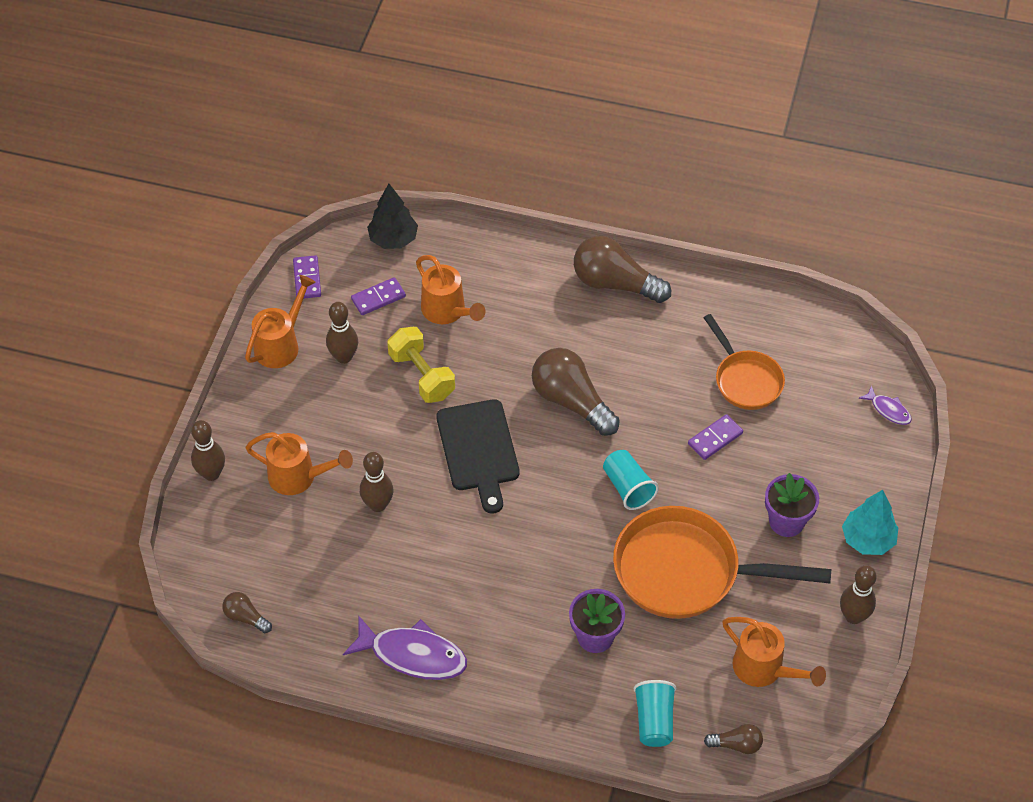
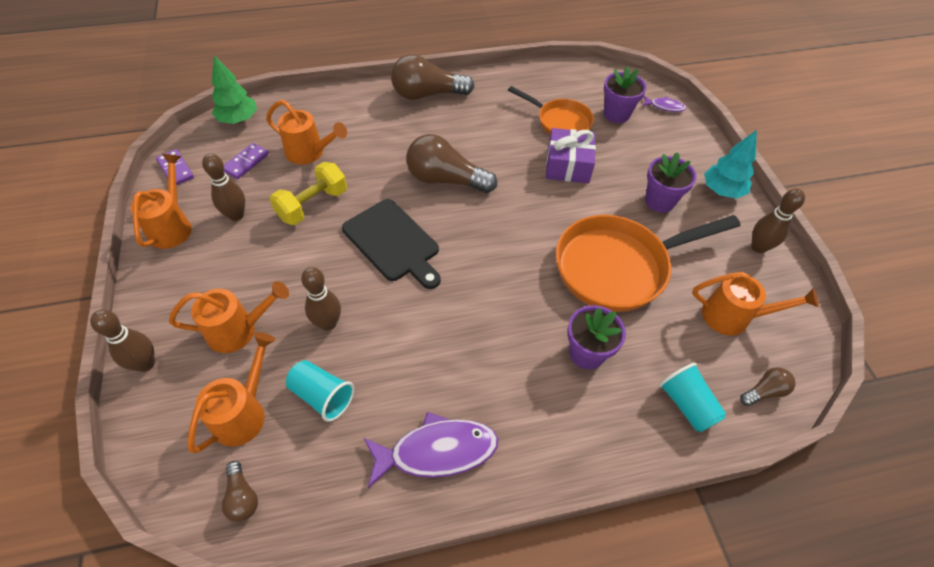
camera: 30 degrees left, 0 degrees up
(246, 617) = (242, 497): brown light bulb -> brown light bulb turned 120 degrees counterclockwise
(274, 552) = (244, 412): none -> orange watering can
(393, 239) = (238, 120): black tree -> green tree
(421, 375) = (313, 205): yellow dumbbell -> yellow dumbbell turned 75 degrees counterclockwise
(628, 487) = (530, 223): turquoise cup -> turquoise cup (322, 396)
(715, 438) = (568, 165): purple domino -> purple gift
(820, 396) = (616, 114): none -> purple flower pot

